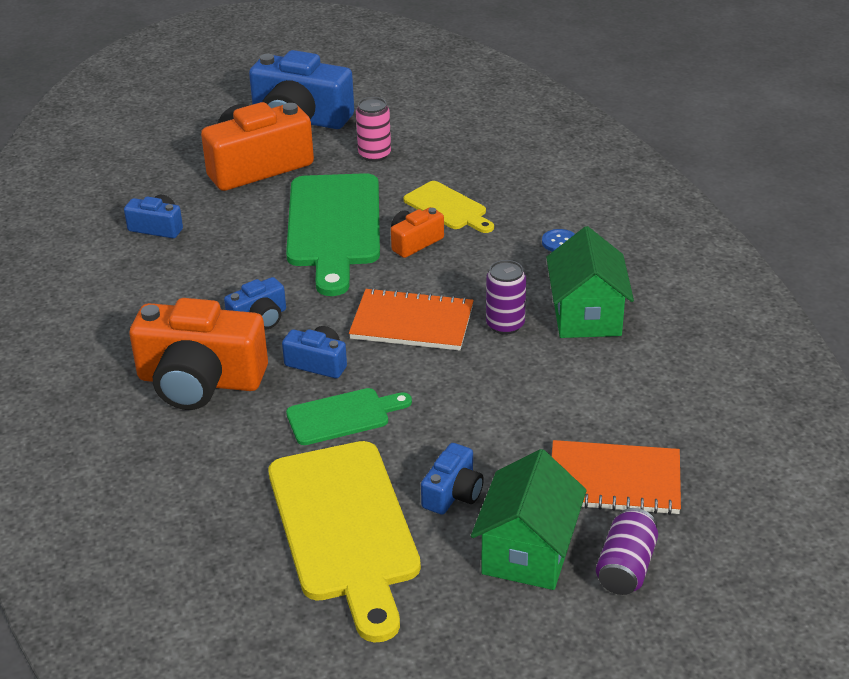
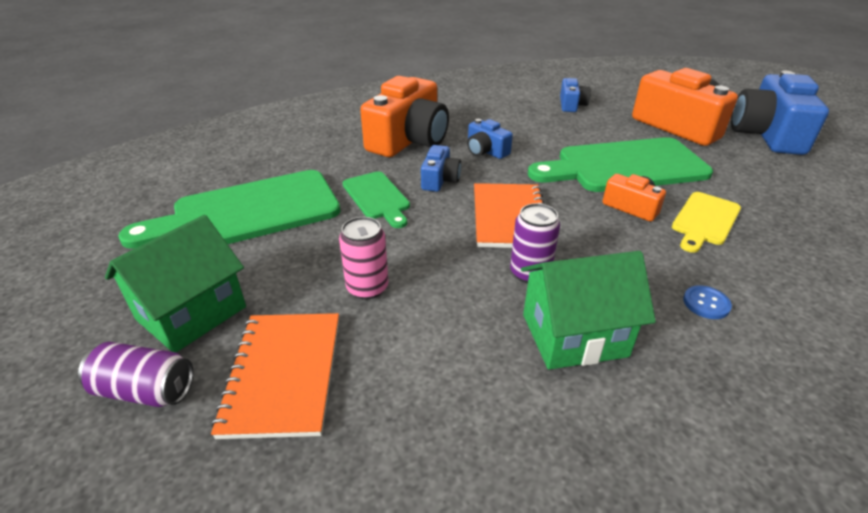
camera: 80 degrees right, 0 degrees up
(200, 381) = (409, 140): orange camera -> orange camera turned 150 degrees counterclockwise
(345, 528) = (248, 212): yellow cutting board -> green cutting board
(374, 154) = (753, 173): pink can -> pink can (367, 288)
(453, 493) = (279, 261): blue camera -> none
(528, 552) = (192, 313): green house -> green house turned 60 degrees counterclockwise

